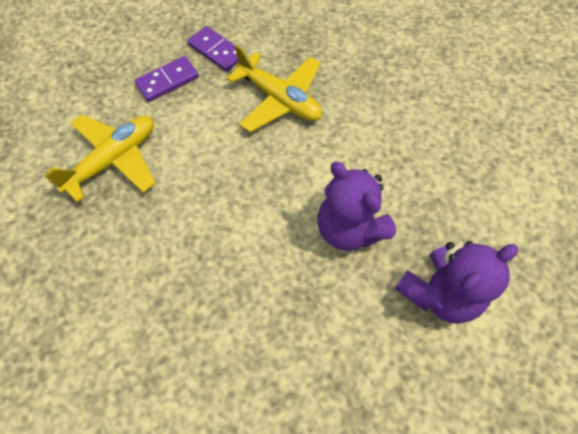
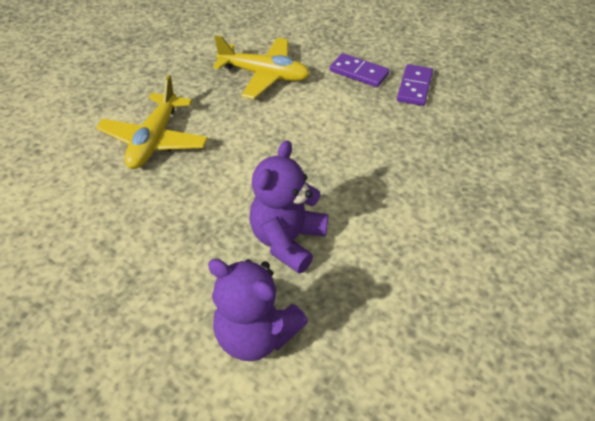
camera: 65 degrees right, 15 degrees down
(279, 99) = (395, 145): yellow plane -> yellow plane (154, 140)

